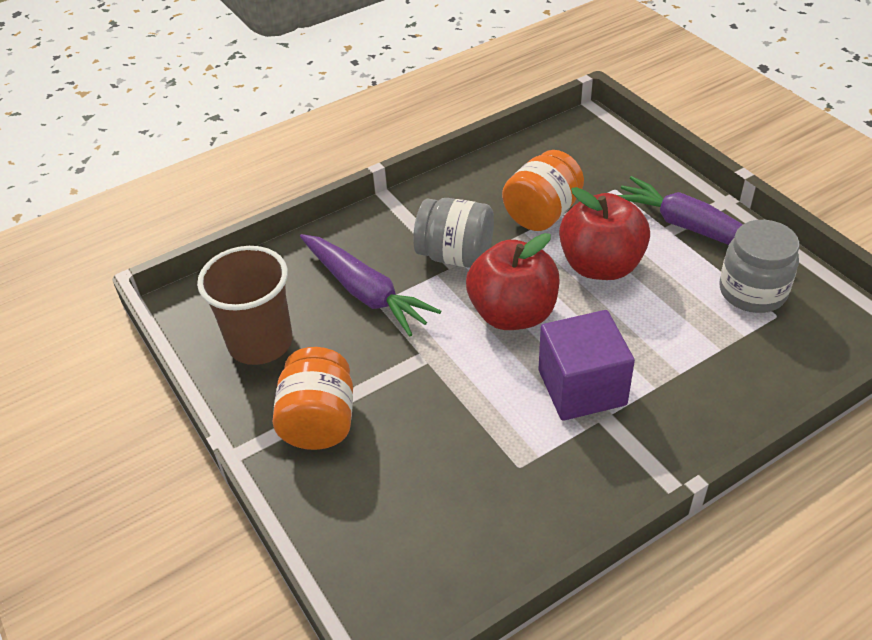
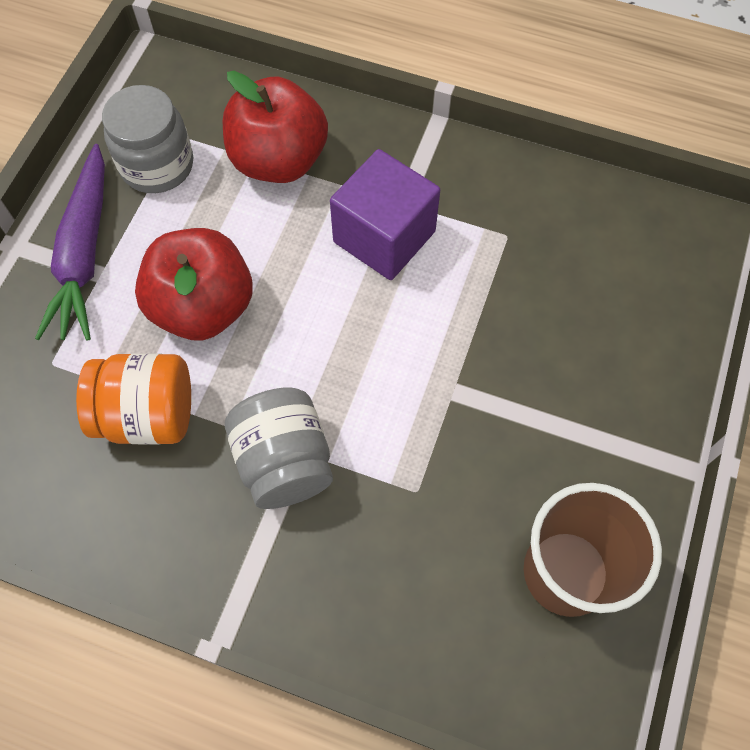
camera: 130 degrees left, 20 degrees up
(319, 421) = (603, 426): orange jar -> none
(365, 292) = (411, 518): purple carrot -> none
(512, 314) = (333, 347): red apple -> red apple (279, 160)

